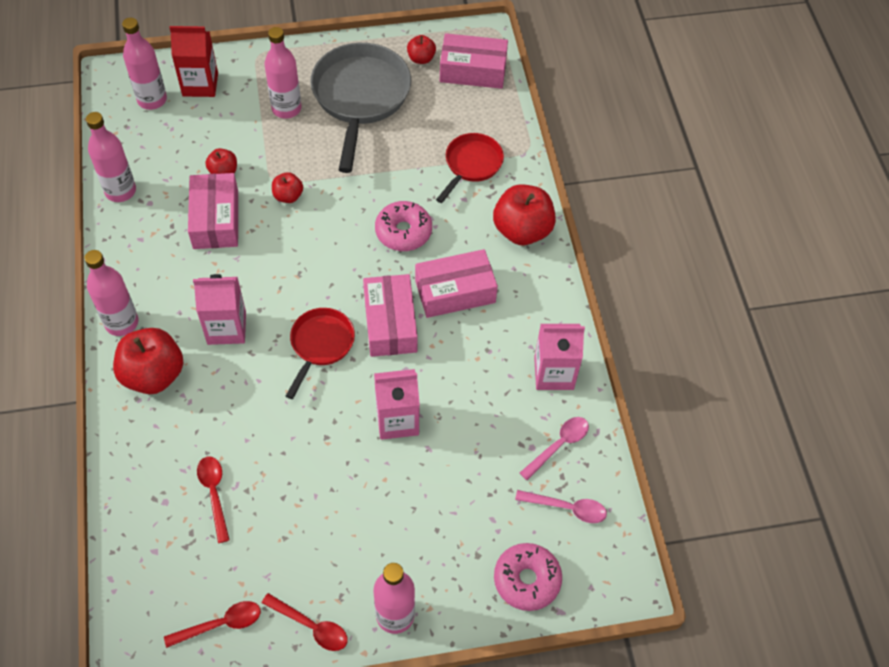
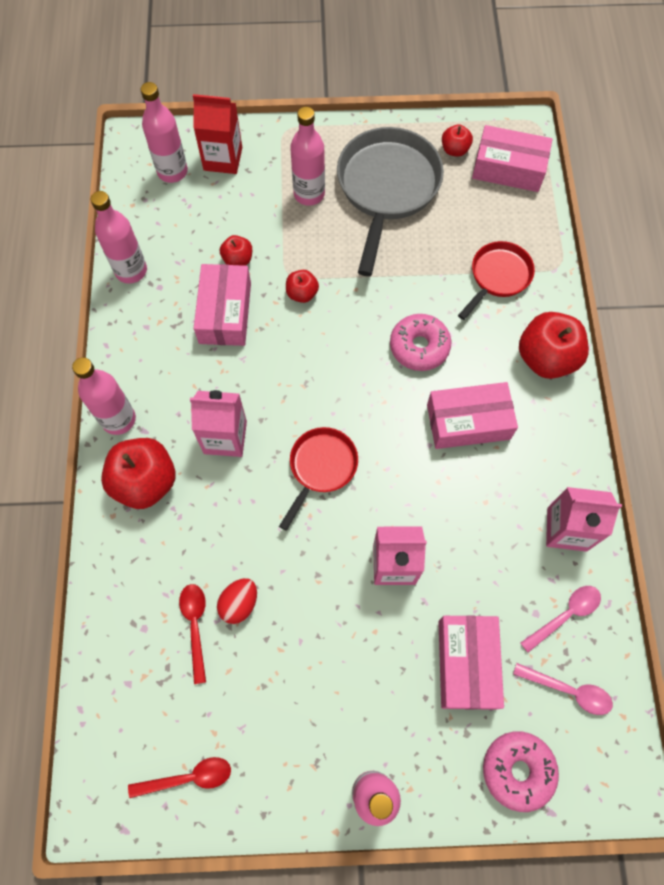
camera: 10 degrees right, 10 degrees up
(254, 470) = (239, 603): none -> red egg
(311, 626) = (283, 793): red spoon -> none
(390, 323) = (396, 451): pink box -> pink box (466, 664)

